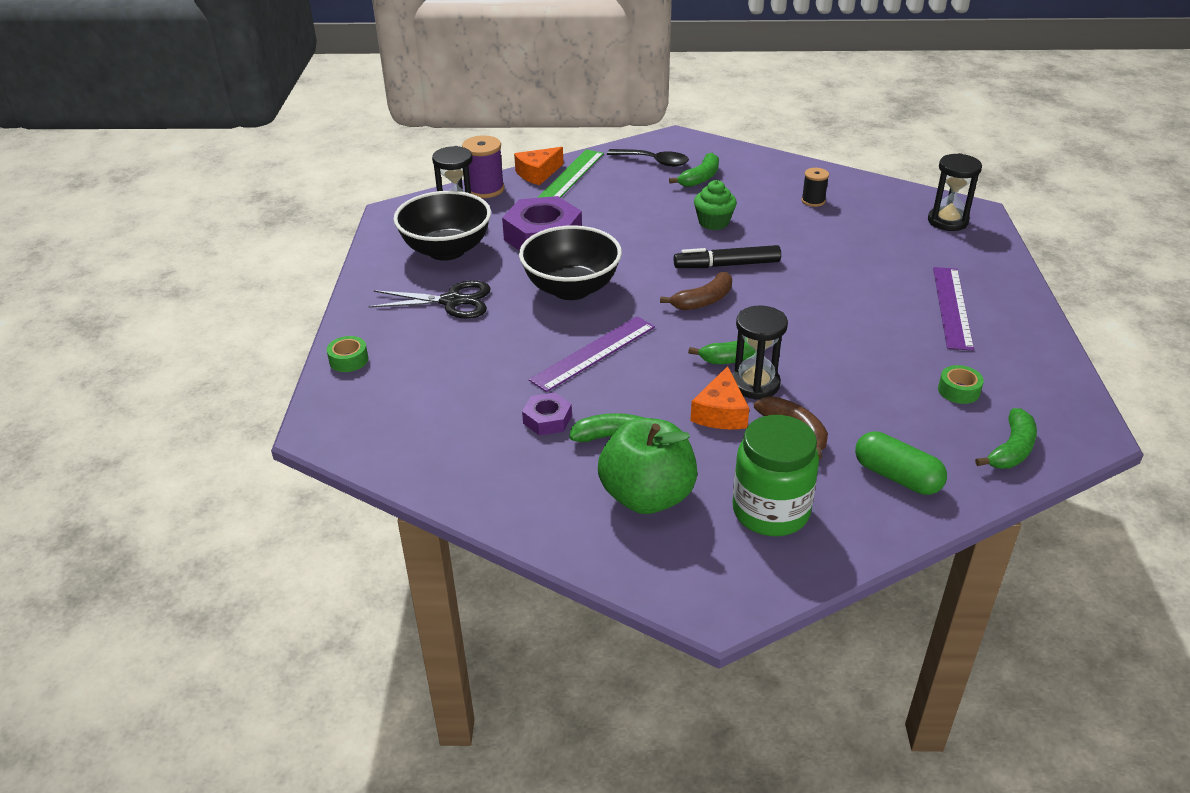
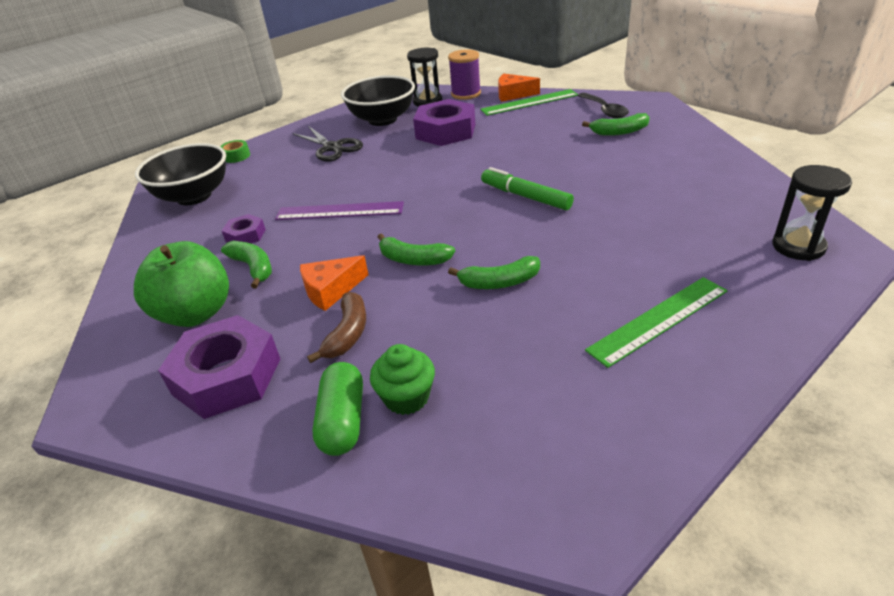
camera: 50 degrees right, 0 degrees up
(571, 289) = (402, 168): black bowl -> black bowl (194, 196)
(703, 300) = (463, 212): brown banana -> none
(713, 222) = (571, 164): green cupcake -> green cupcake (406, 397)
(727, 265) = (525, 196): black marker -> green marker
(755, 384) = (387, 285): black hourglass -> none
(770, 511) = (227, 376): green jar -> purple nut
(813, 201) = (685, 179): black spool -> none
(952, 307) = (659, 320): purple ruler -> green ruler
(958, 390) = (526, 392): green tape -> none
(1011, 449) = (473, 477): green banana -> green banana (499, 282)

